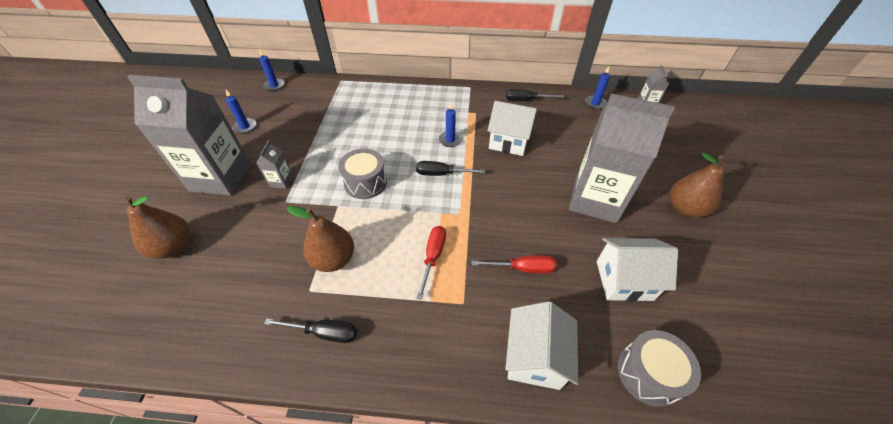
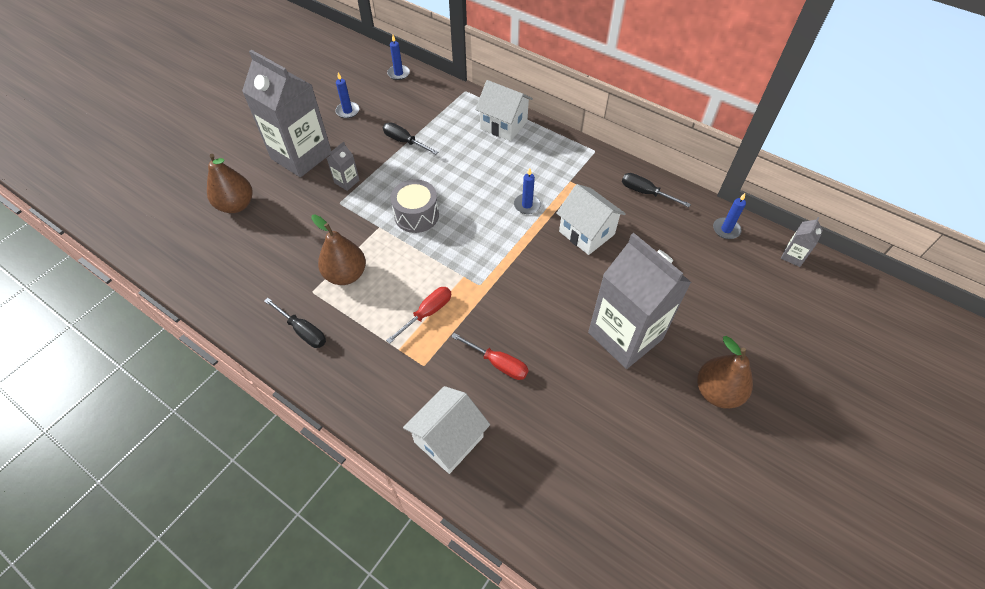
camera: 30 degrees right, 5 degrees up
(441, 174) = (491, 238): black screwdriver -> black screwdriver (404, 141)
(624, 280) = (584, 423): white house -> white house (503, 125)
(648, 373) = (534, 506): grey drum -> none

